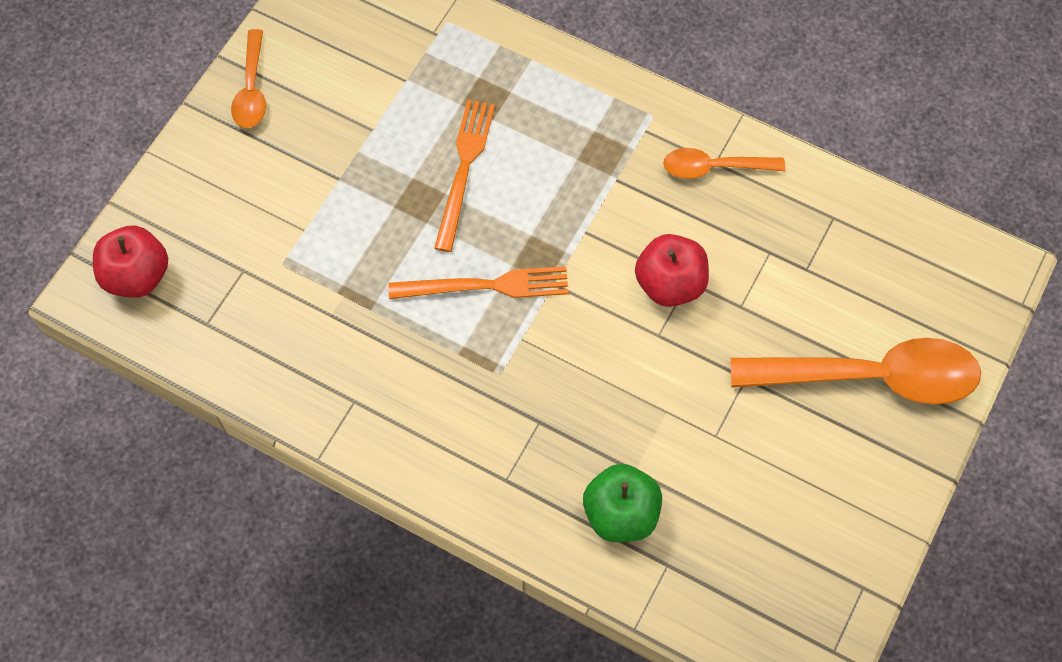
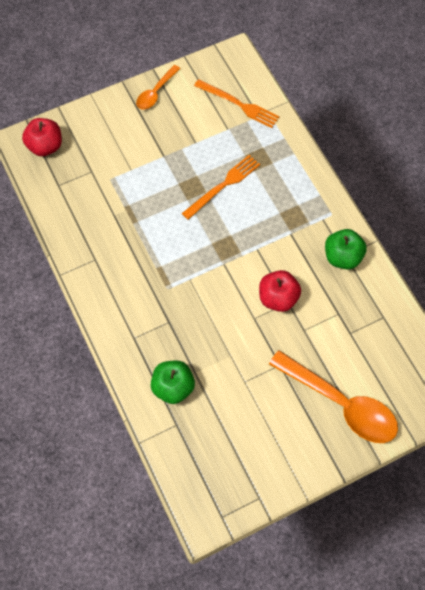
camera: 35 degrees right, 0 degrees up
(486, 286) = (192, 245): orange fork -> orange fork (239, 104)
(714, 167) = (342, 257): orange spoon -> green apple

